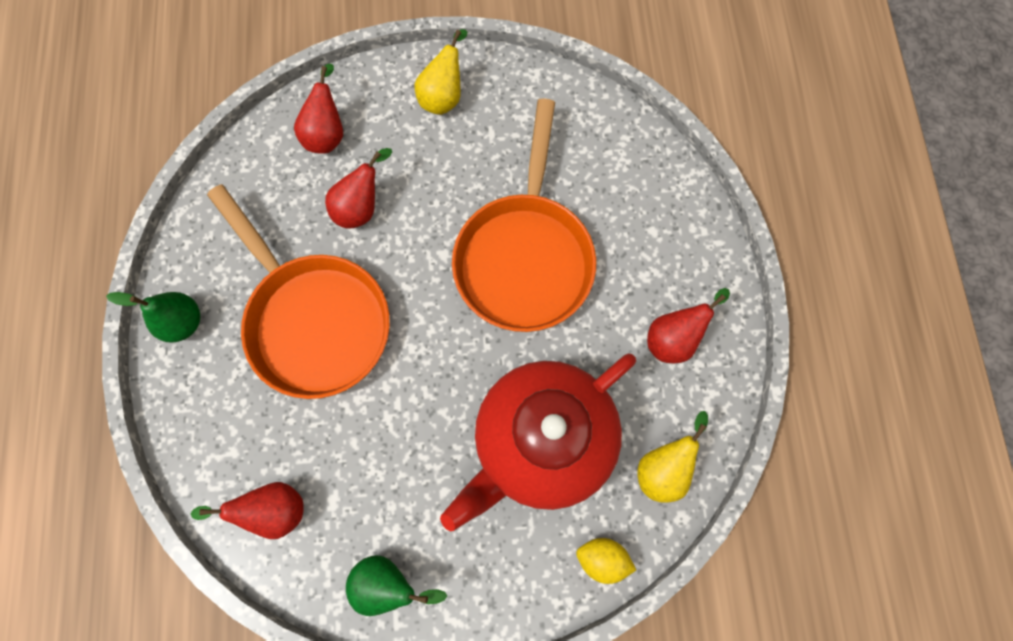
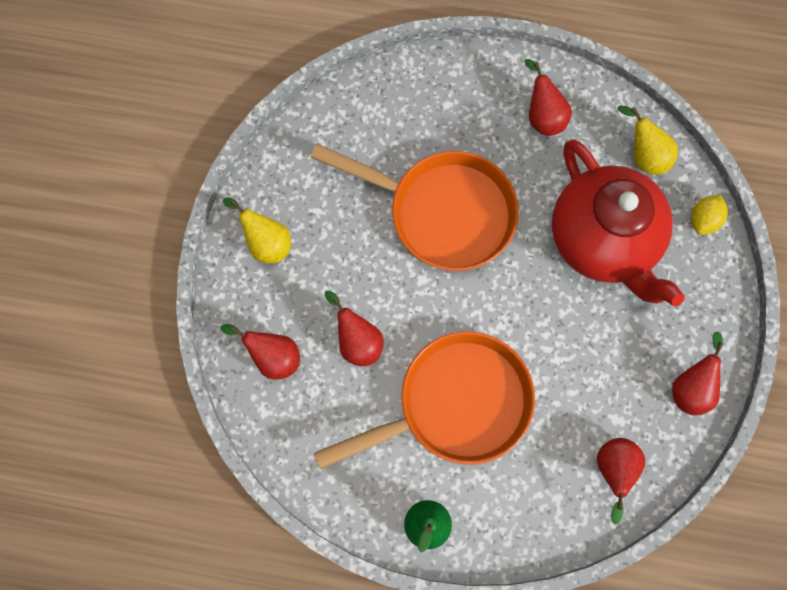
camera: 75 degrees left, 0 degrees up
(389, 582) = (691, 387): green pear -> red pear

